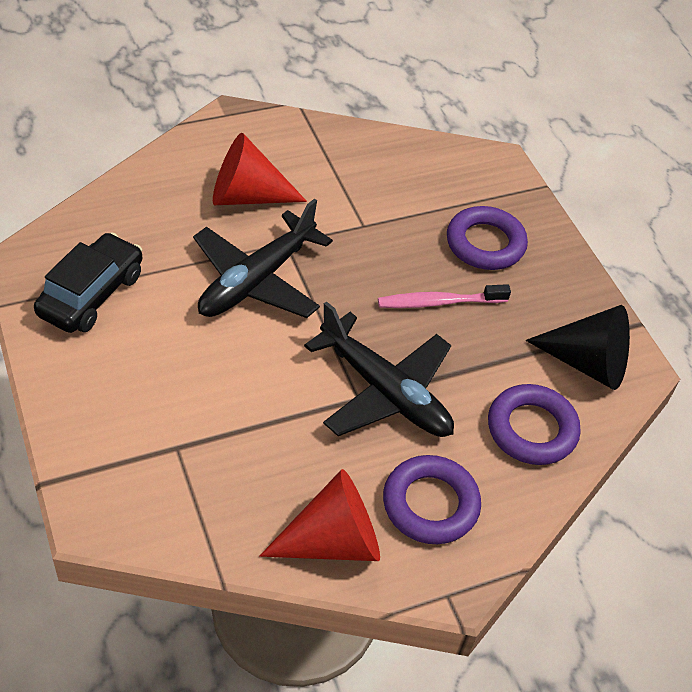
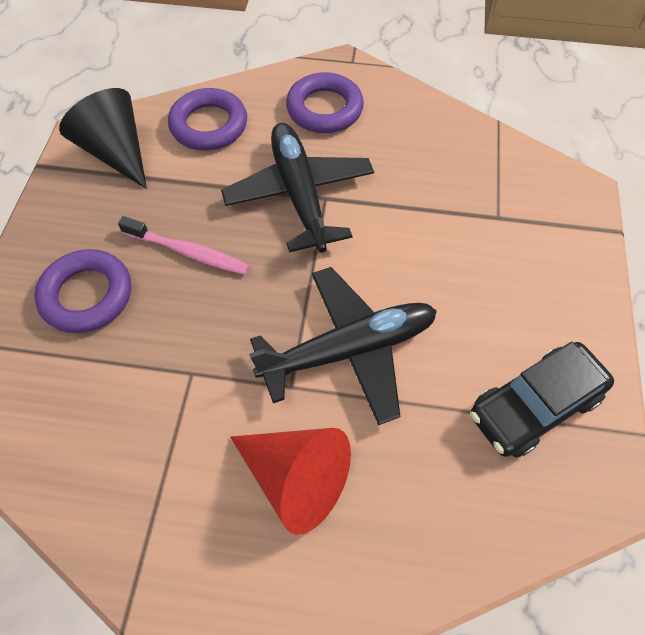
camera: 145 degrees left, 10 degrees up
(333, 541) = (408, 113): red cone -> none

